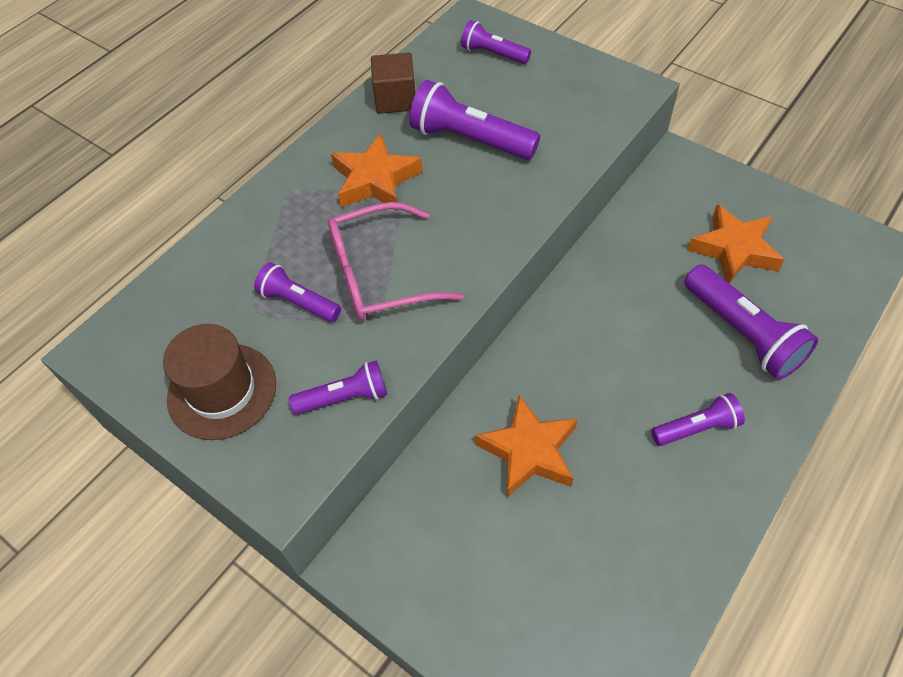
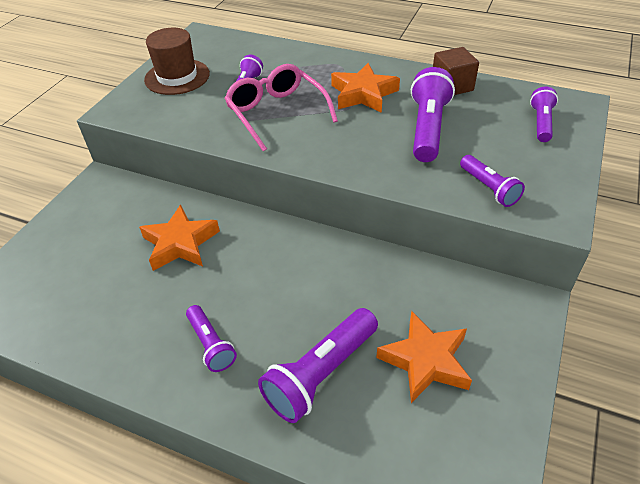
camera: 75 degrees right, 10 degrees down
(344, 398) = (176, 119): purple flashlight -> purple flashlight (488, 188)

